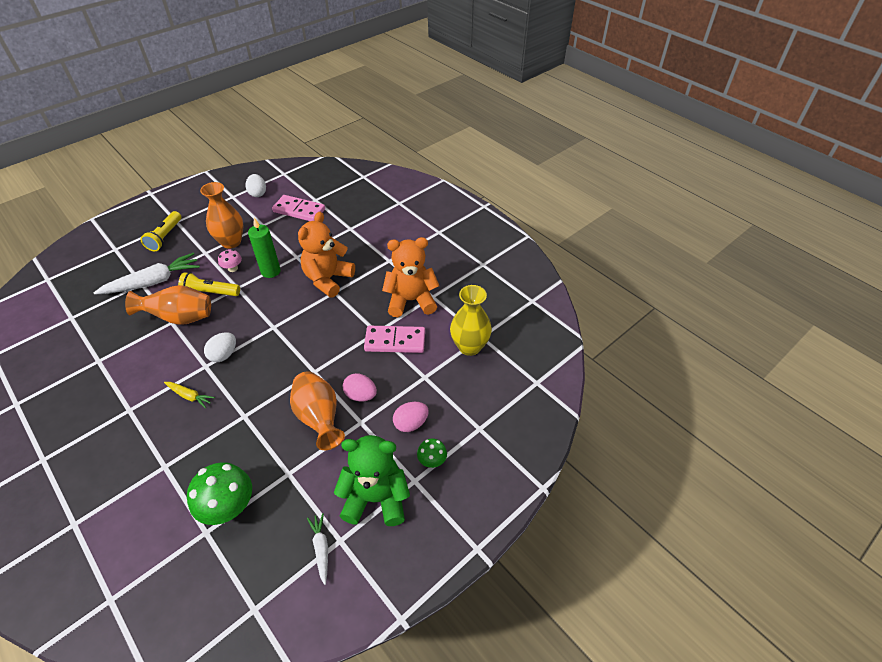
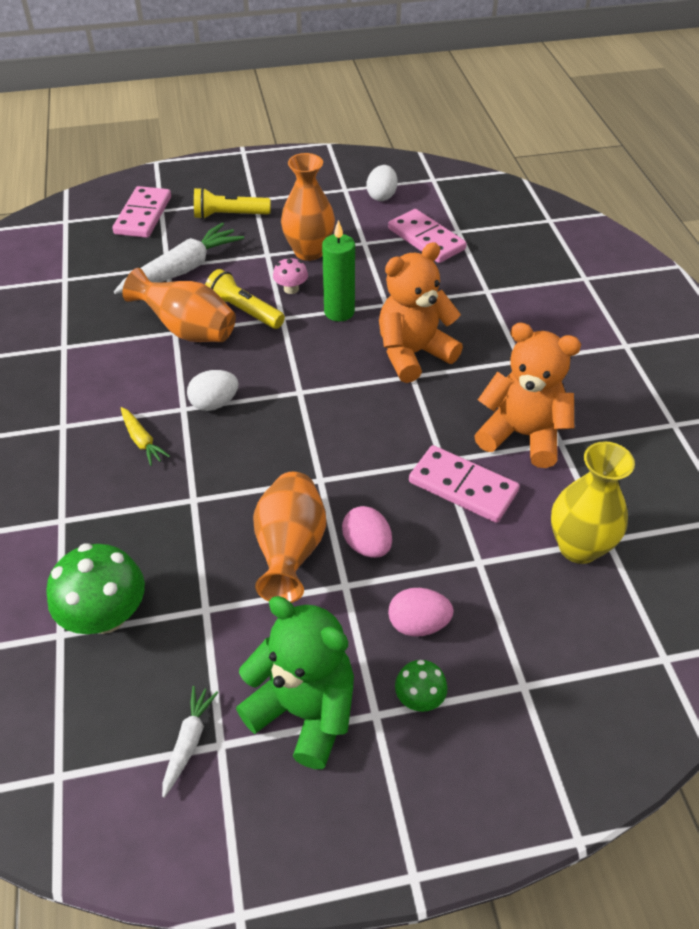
camera: 30 degrees right, 0 degrees up
(104, 256) = (143, 215): none -> pink domino
(153, 282) = (182, 270): white carrot -> white carrot turned 45 degrees counterclockwise
(165, 237) = (229, 215): yellow flashlight -> yellow flashlight turned 45 degrees clockwise

